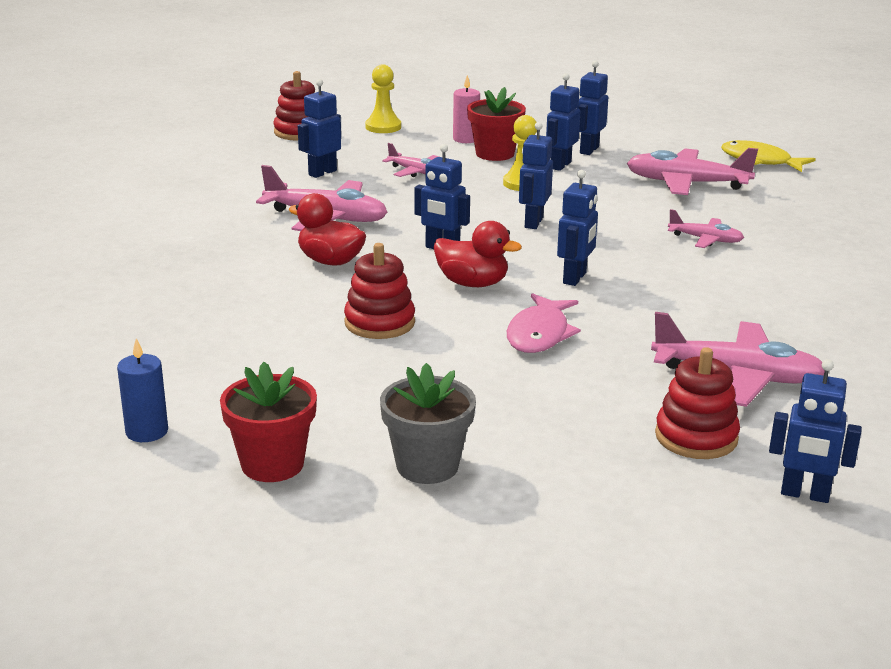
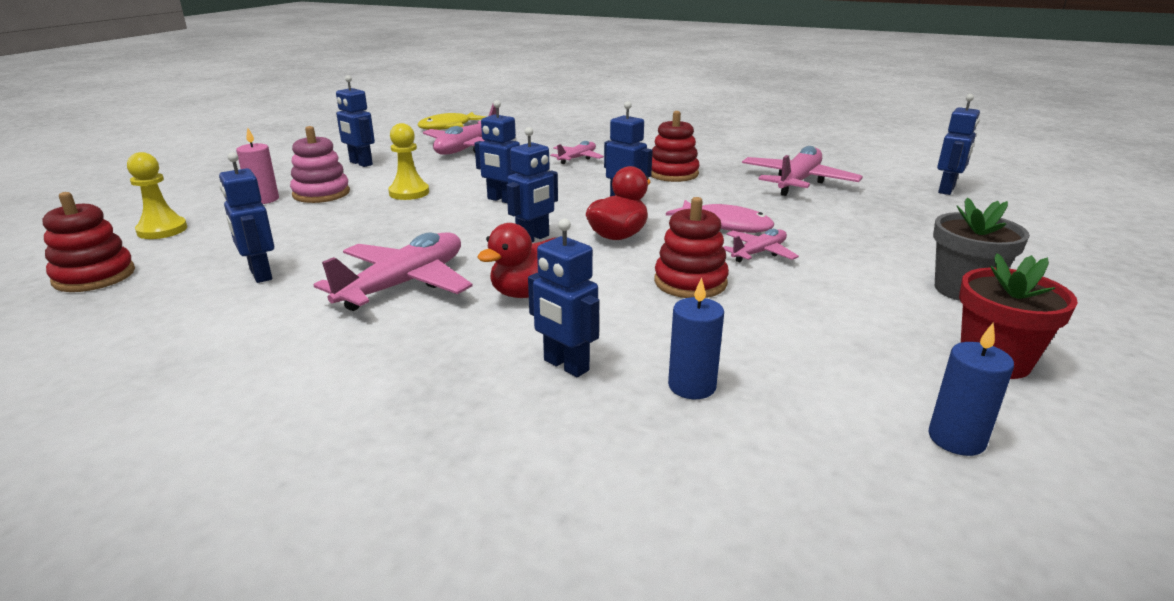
camera: 75 degrees left, 0 degrees up
(201, 332) = (692, 386): none -> blue candle
(416, 172) = (324, 229): pink plane -> pink plane (759, 253)
(495, 154) = (321, 193): red flower pot -> pink stacking toy
(560, 165) = (383, 176): blue robot -> blue robot (565, 365)
(696, 437) = (884, 203): red stacking toy -> red stacking toy (673, 174)

